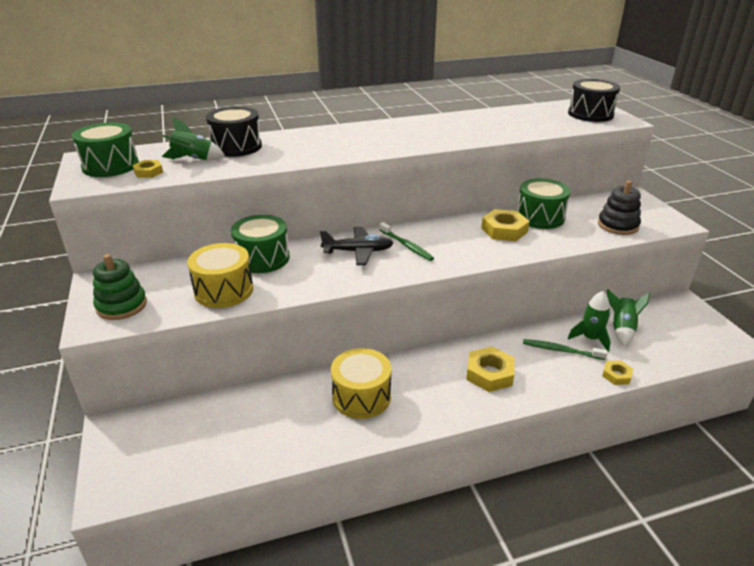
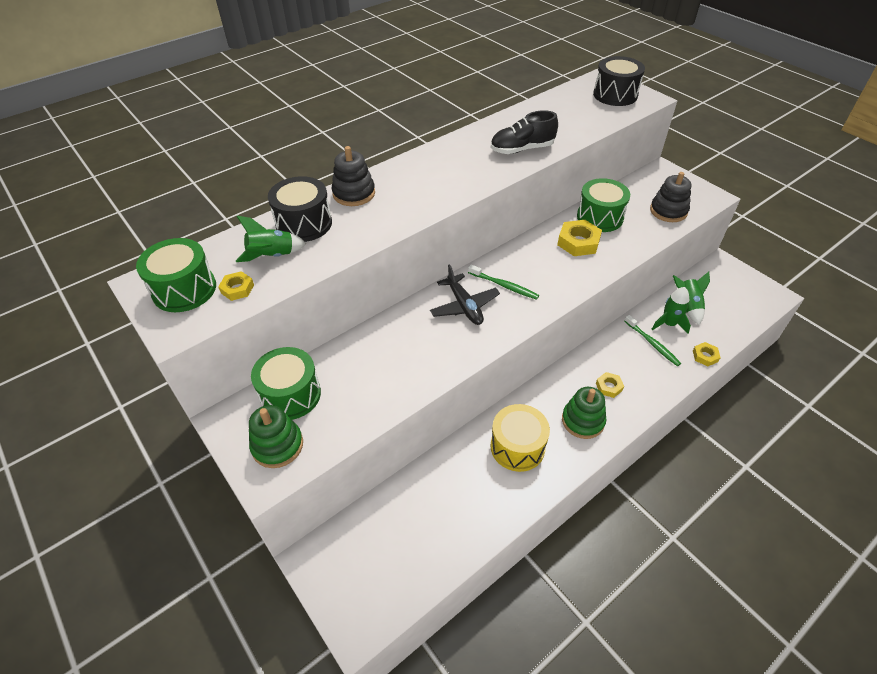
camera: 20 degrees left, 15 degrees up
(223, 290) = (368, 394): yellow drum -> none
(262, 258) = (378, 341): green drum -> green drum (291, 395)
(293, 137) = (354, 193): none -> black stacking toy
(358, 251) = (464, 306): black plane -> black plane turned 90 degrees clockwise
(443, 394) = (583, 421): none -> green stacking toy
(466, 134) = (522, 149): none -> black shoe
(489, 373) = (609, 387): yellow nut -> yellow nut, size x0.57
(561, 350) = (652, 344): green toothbrush -> green toothbrush turned 120 degrees counterclockwise

